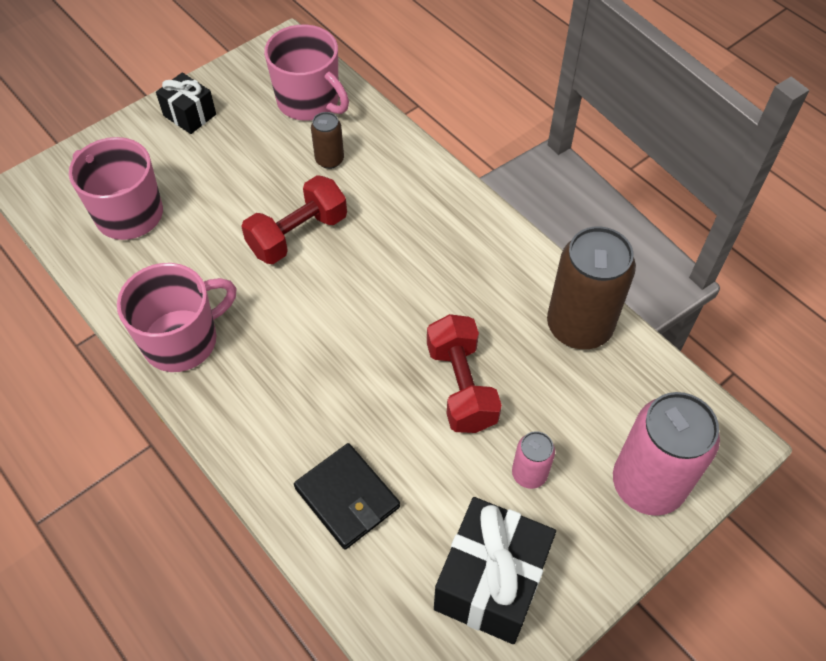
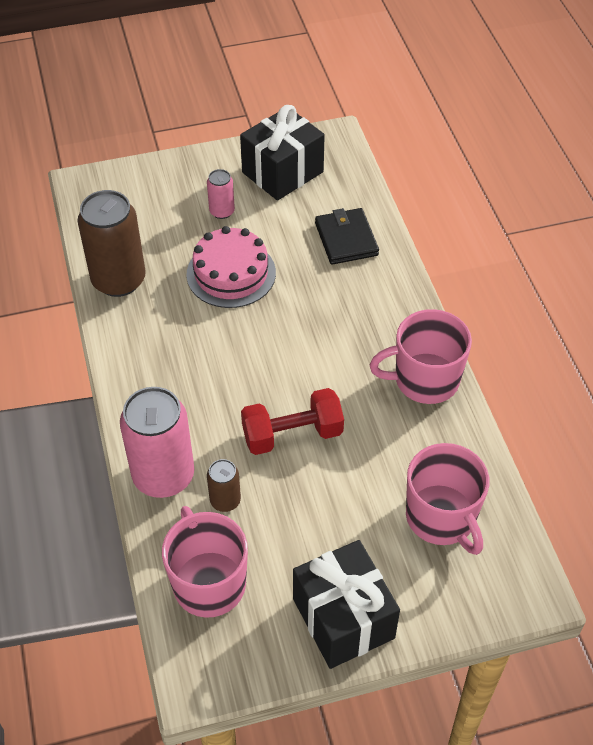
camera: 155 degrees left, 5 degrees down
(190, 115) = (343, 618): black gift -> black gift, size x1.75
(461, 386) = (231, 273): red dumbbell -> pink cake
(647, 484) = (153, 182): pink can -> pink can (163, 476)

